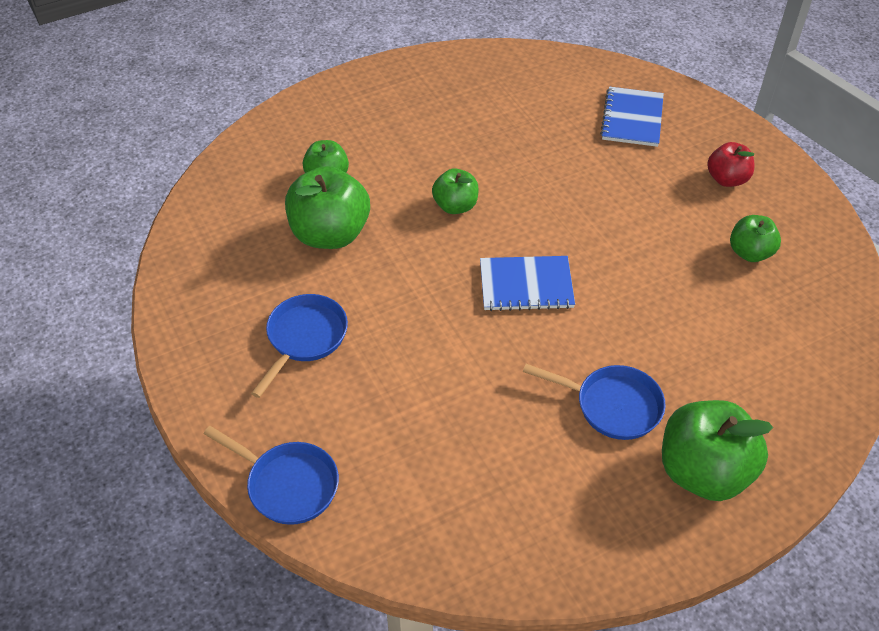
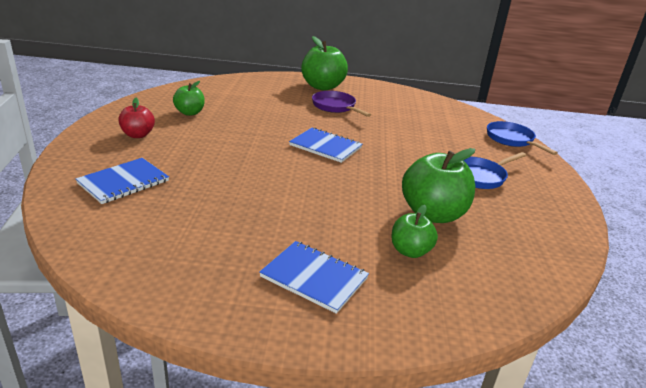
camera: 150 degrees left, 20 degrees down
(384, 116) = (314, 277): none -> blue notebook
(455, 206) = (324, 192): green apple -> none
(612, 405) = (335, 107): blue pan -> purple pan

